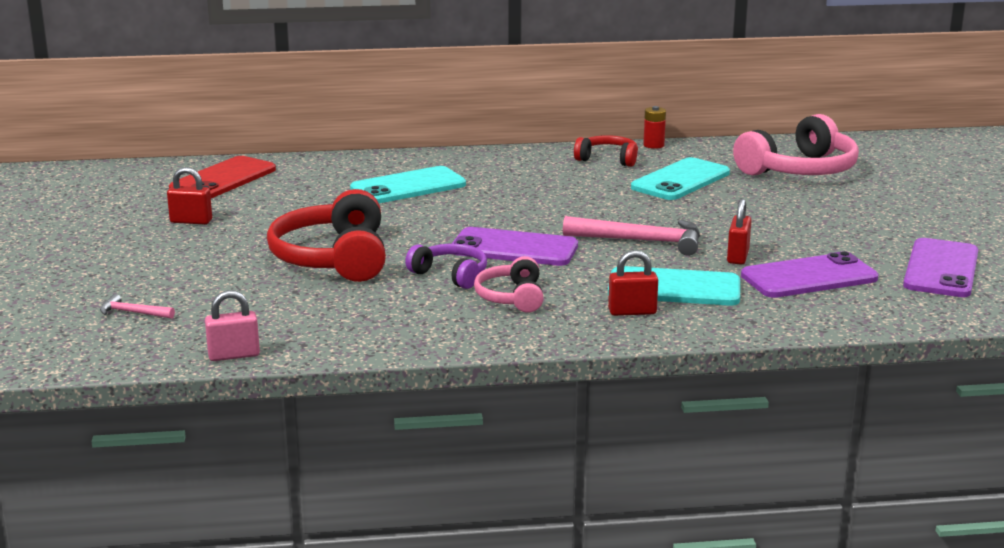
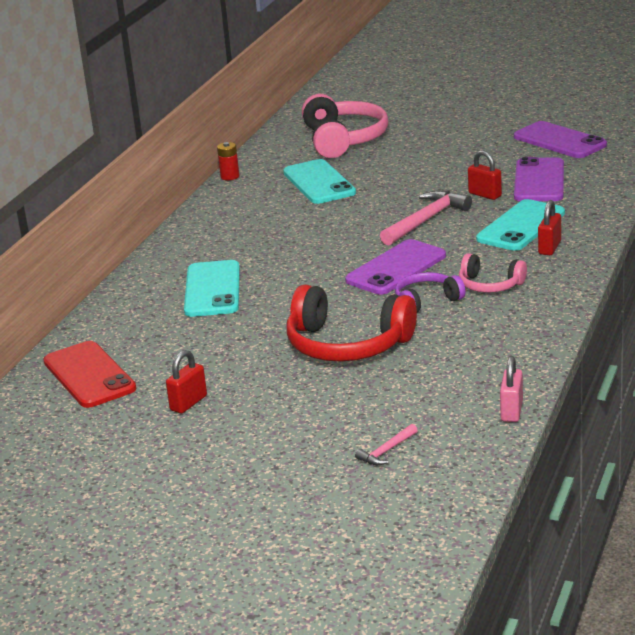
camera: 60 degrees left, 5 degrees up
(608, 159) = (241, 199): red headphones -> none

